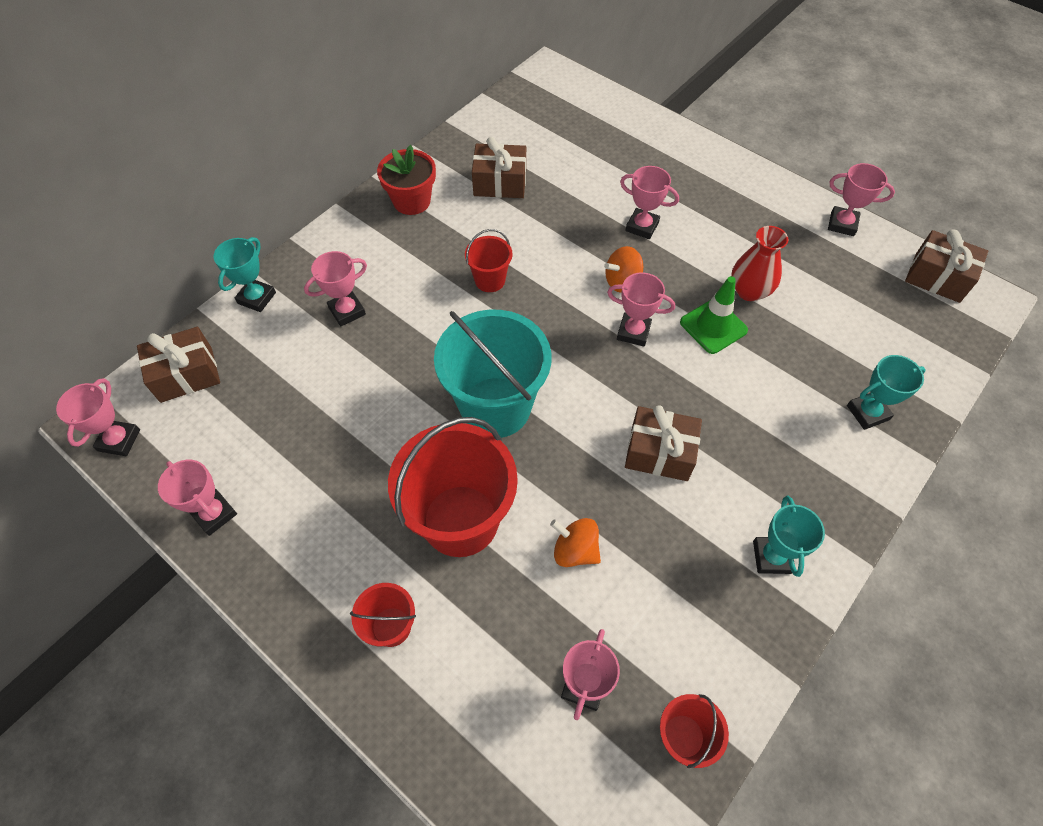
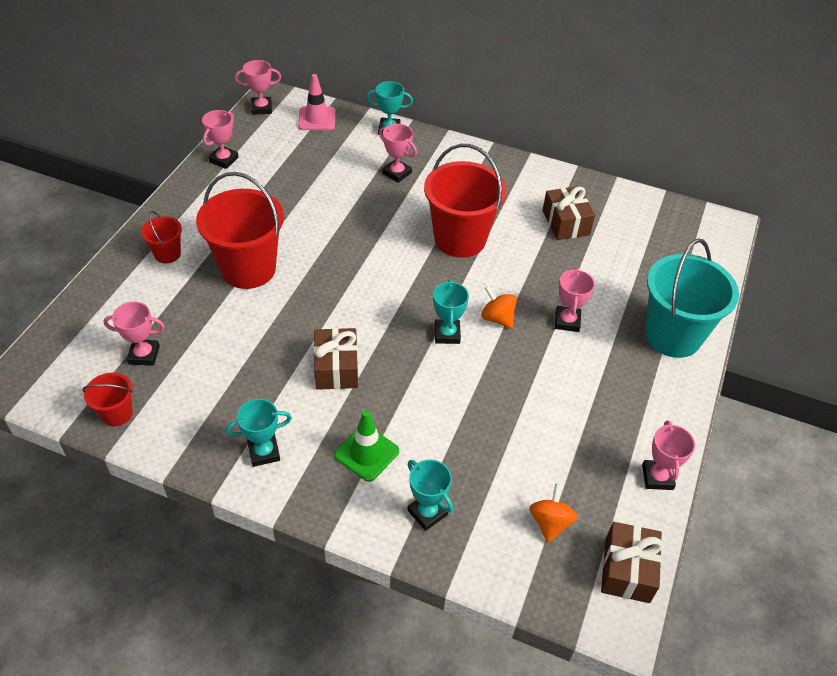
camera: 70 degrees right, 10 degrees down
(186, 374) = (317, 119): brown gift -> pink traffic cone
(412, 201) = (517, 179): red flower pot -> none
(490, 280) = (460, 239): red bucket -> red bucket, size x2.08
(495, 407) = (344, 267): turquoise bucket -> turquoise bucket (672, 335)
(575, 550) = (241, 332): orange spinning top -> orange spinning top (550, 522)
(633, 332) = (447, 334): pink trophy -> turquoise trophy
(713, 326) = (477, 387): green traffic cone -> green traffic cone (366, 453)
(749, 291) = (530, 408): red vase -> none

